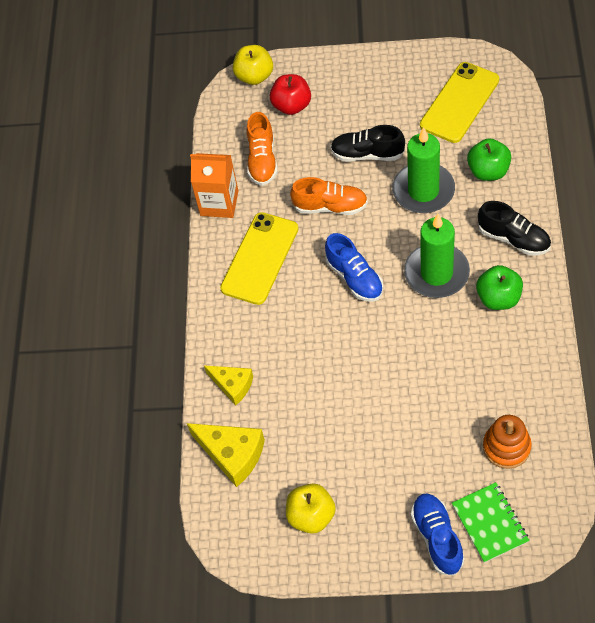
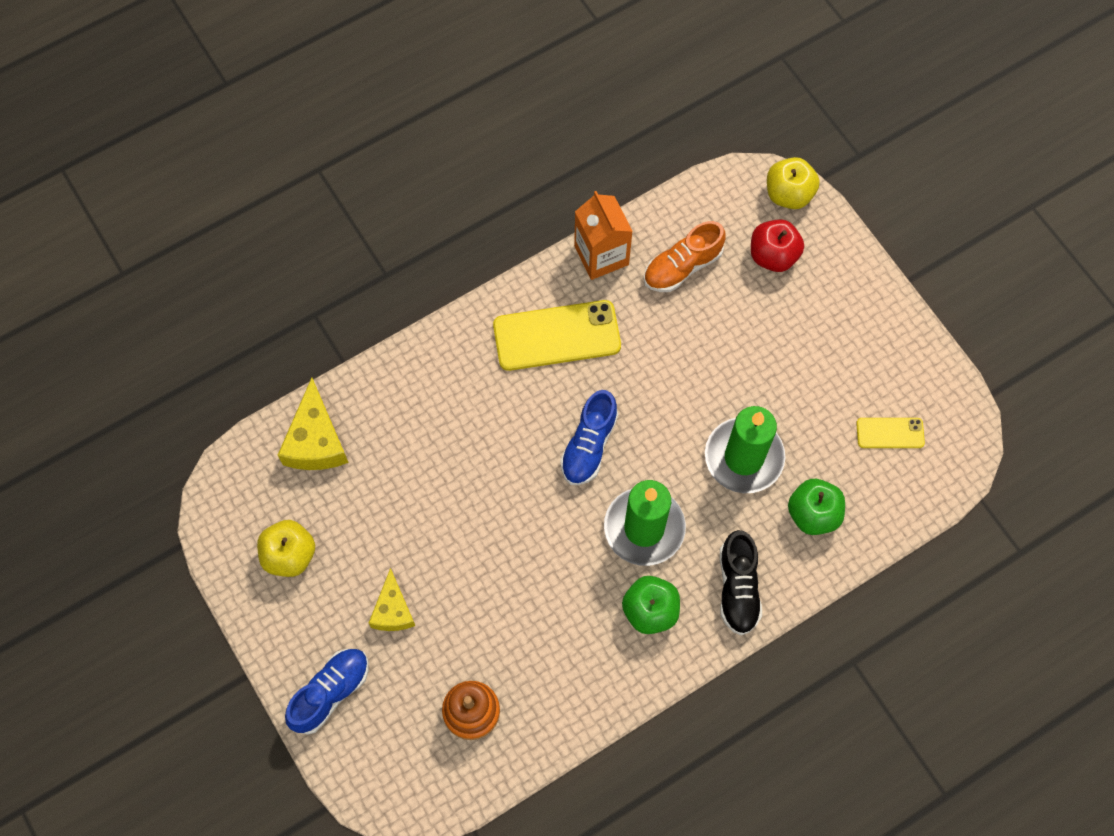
camera: 50 degrees right, 10 degrees up
(233, 385) = (392, 396): yellow cheese -> yellow cheese (393, 610)
(330, 206) = (664, 371): orange shoe -> none
(367, 154) = (757, 371): black shoe -> none
(459, 102) = (890, 433): yellow phone -> yellow phone, size x0.53
(490, 523) = (374, 738): green notebook -> none

